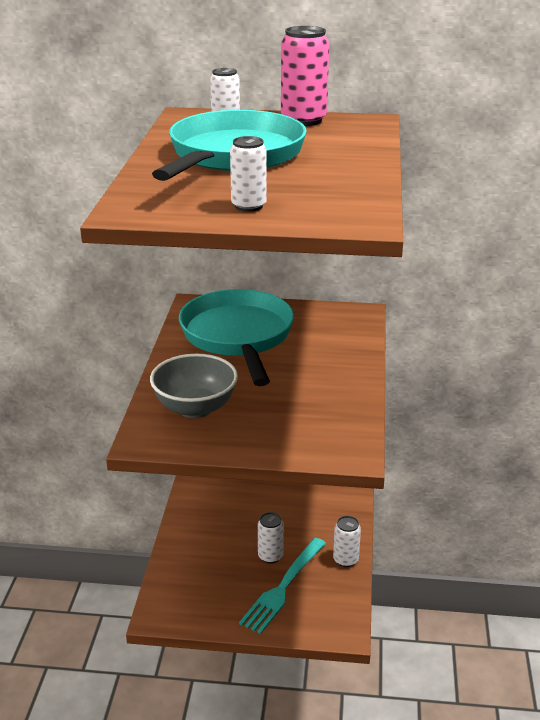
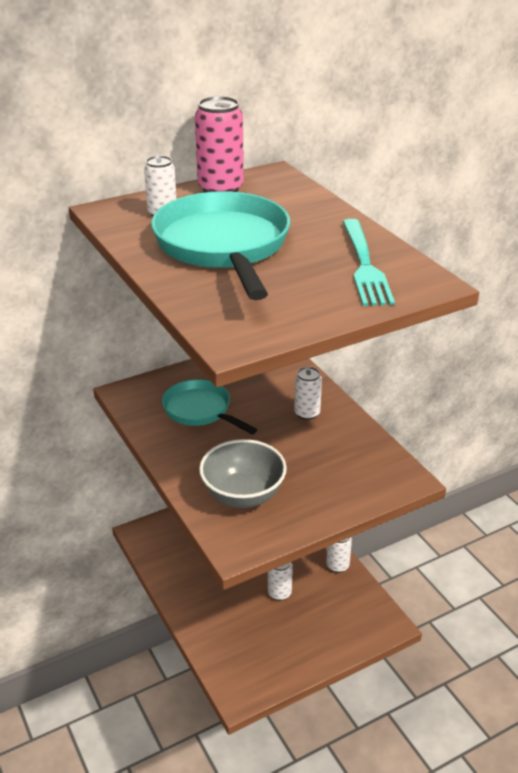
camera: 35 degrees left, 5 degrees up
(238, 337) = (200, 411): turquoise pan -> turquoise pan, size x0.59
(248, 206) = (321, 297): white can -> white can (307, 413)
(283, 588) = (313, 615): turquoise fork -> turquoise fork (365, 266)

